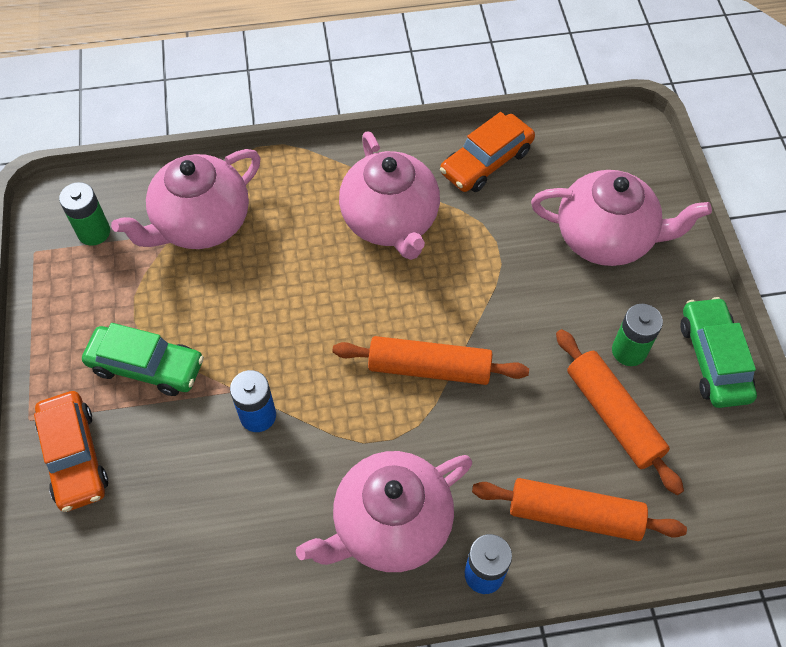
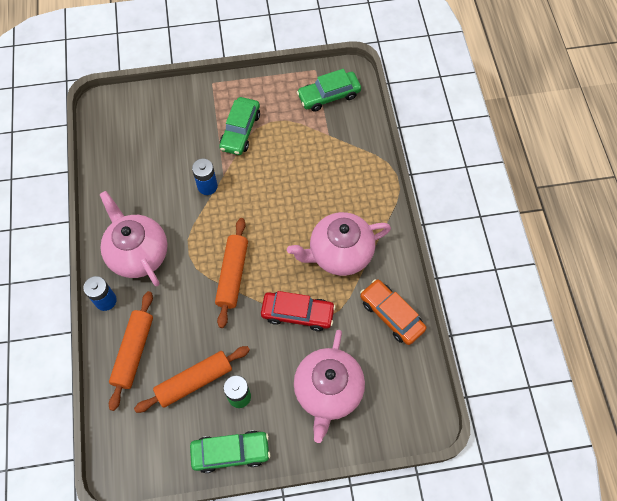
camera: 90 degrees right, 5 degrees up
(74, 456) = (190, 105): orange car -> none
(94, 232) = (329, 96): green battery -> green car
(201, 224) = (335, 148): pink teapot -> none
(491, 276) = (297, 313): none -> red car

